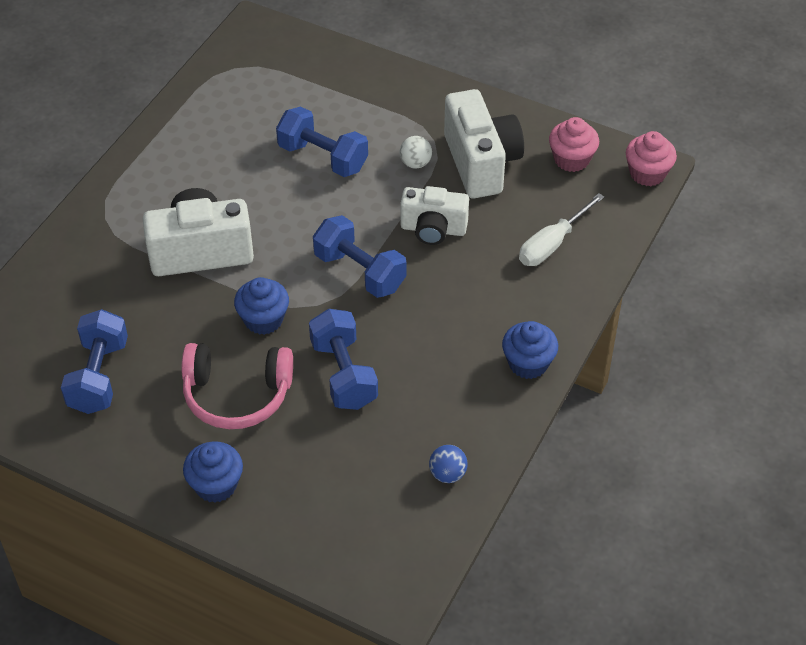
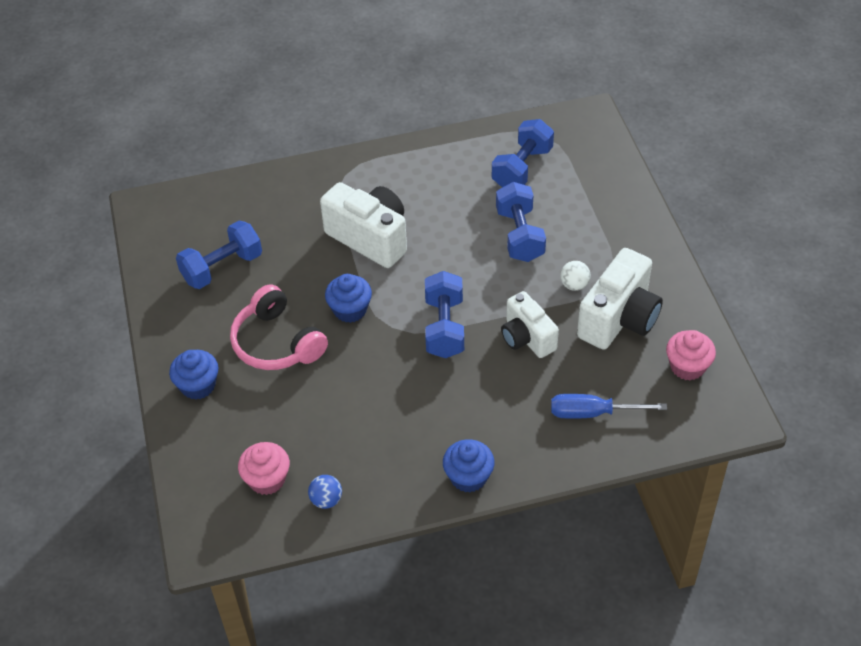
camera: 50 degrees right, 0 degrees up
(343, 374) = (350, 383): blue dumbbell -> blue dumbbell (522, 168)
(552, 244) = (592, 413): white screwdriver -> blue screwdriver
(647, 173) = (731, 421): pink cupcake -> pink cupcake (267, 479)

